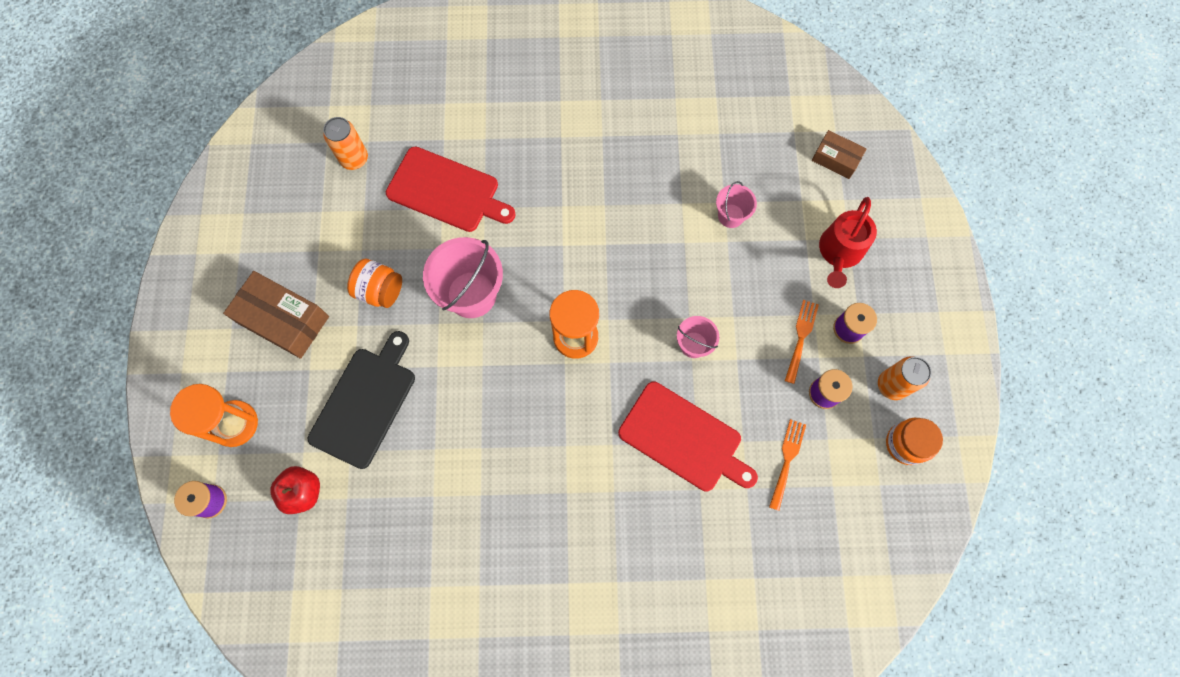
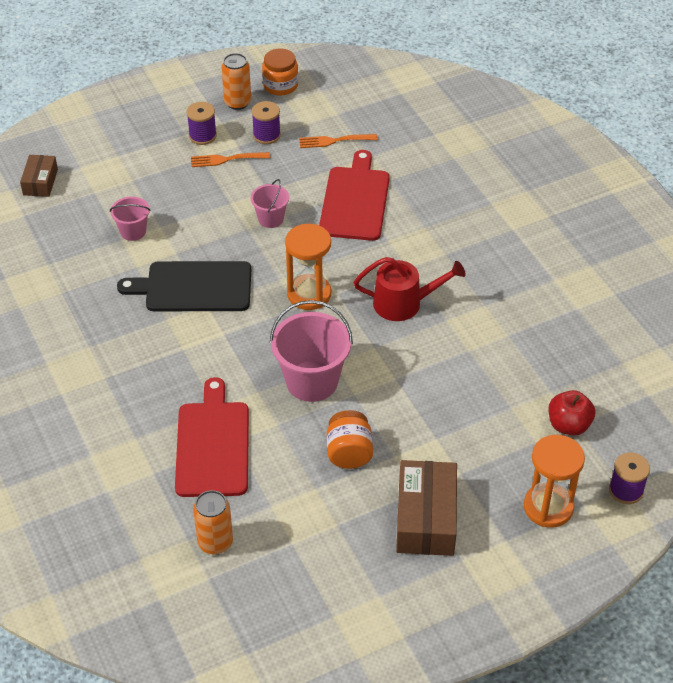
camera: 115 degrees left, 25 degrees down
(365, 403) = (462, 416): black cutting board -> black cutting board (194, 287)
(839, 252) = (134, 157): red watering can -> red watering can (404, 303)

